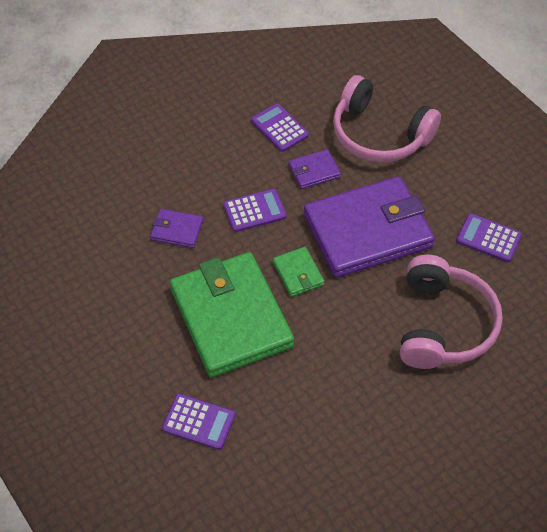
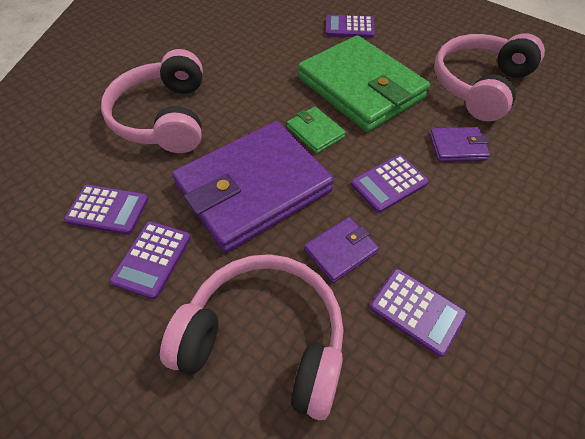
camera: 165 degrees right, 0 degrees up
(106, 292) = (479, 85): none -> pink headphones
(451, 194) = (152, 259): none -> purple calculator

